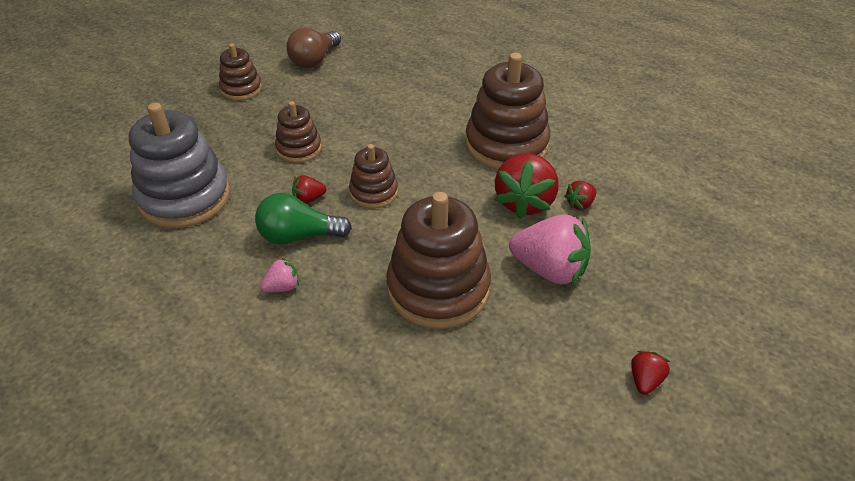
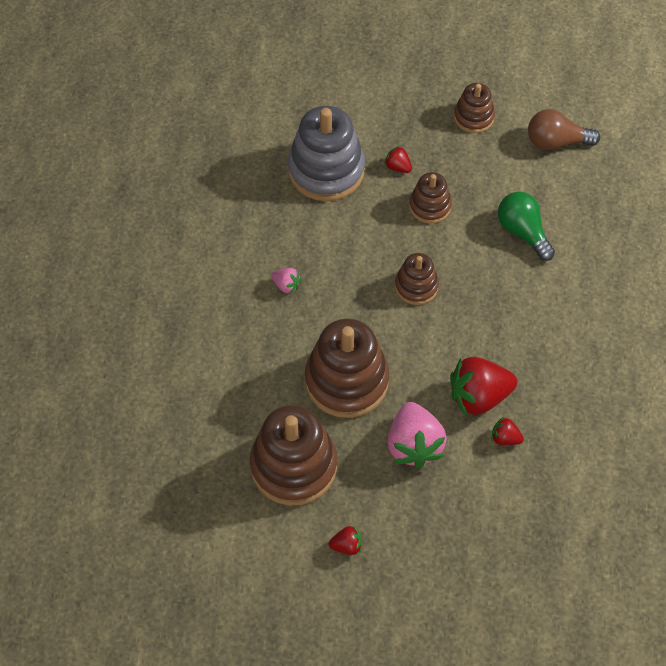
camera: 60 degrees right, 15 degrees up
(299, 236) = (338, 265): green light bulb -> green light bulb (523, 232)
(309, 199) = (379, 248): red strawberry -> red strawberry (398, 167)
(506, 145) = (544, 351): brown stacking toy -> brown stacking toy (293, 466)

